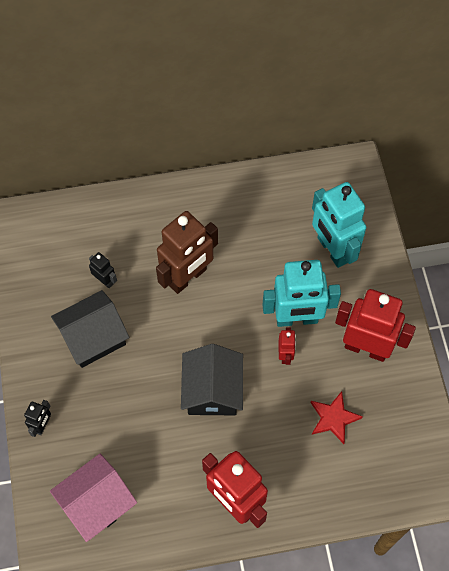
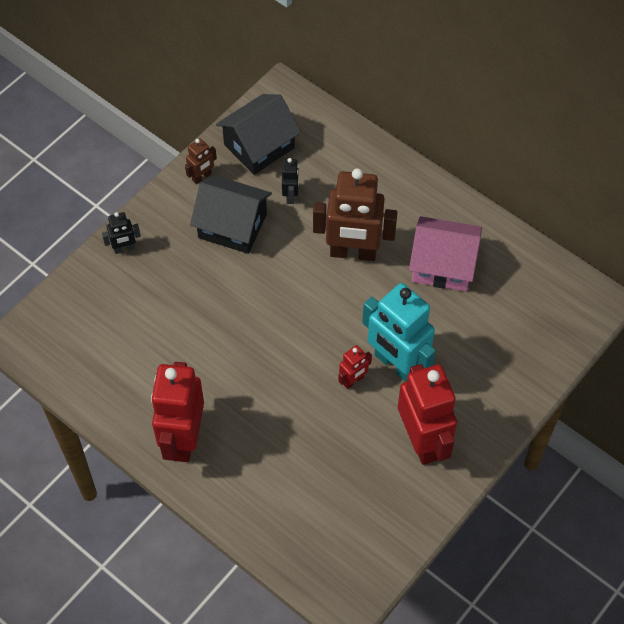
camera: 50 degrees right, 5 degrees down
(33, 326) = (202, 177): none -> brown robot
(97, 503) = (93, 337): pink house -> pink house (442, 265)
(212, 390) = (267, 348): black house -> black house (259, 146)
(332, 250) = (492, 345): turquoise robot -> none
(333, 418) = (329, 462): red star -> none

